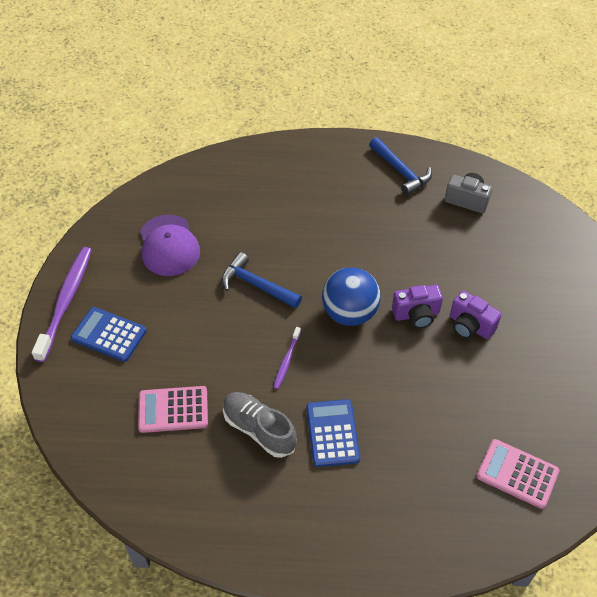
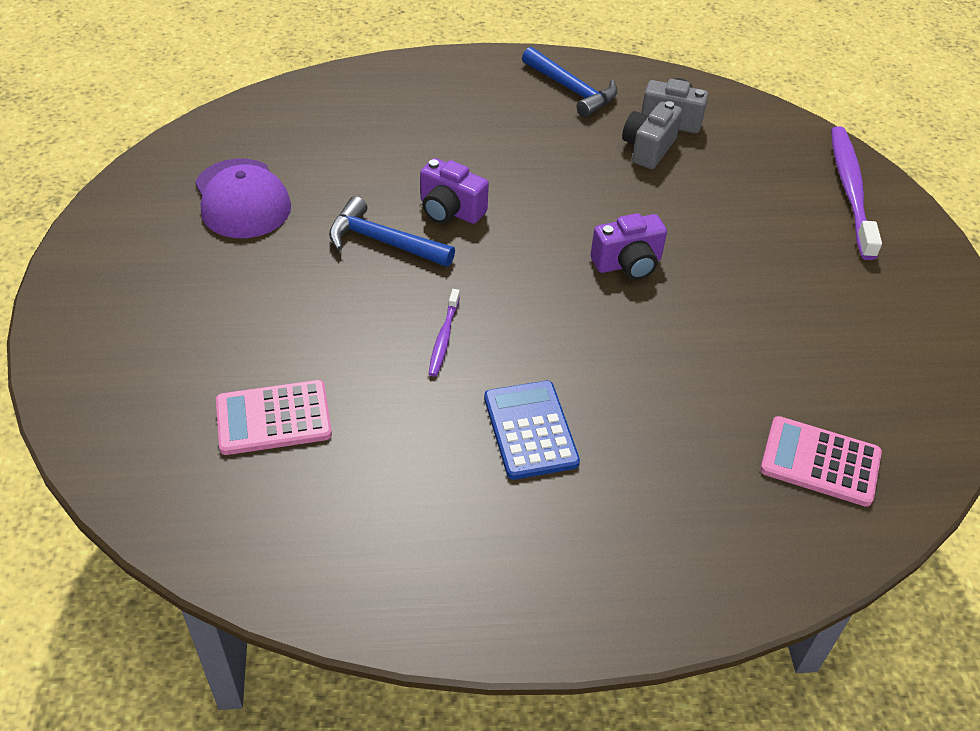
camera: 10 degrees left, 5 degrees down
(66, 301) = (85, 281): purple toothbrush -> purple toothbrush (850, 190)
(109, 334) = (159, 322): blue calculator -> none
(259, 429) = (414, 435): grey shoe -> none
(349, 313) = (529, 268): blue ball -> none
(446, 223) = (648, 149): none -> grey camera
(470, 326) = (708, 273): purple camera -> purple camera (450, 210)

